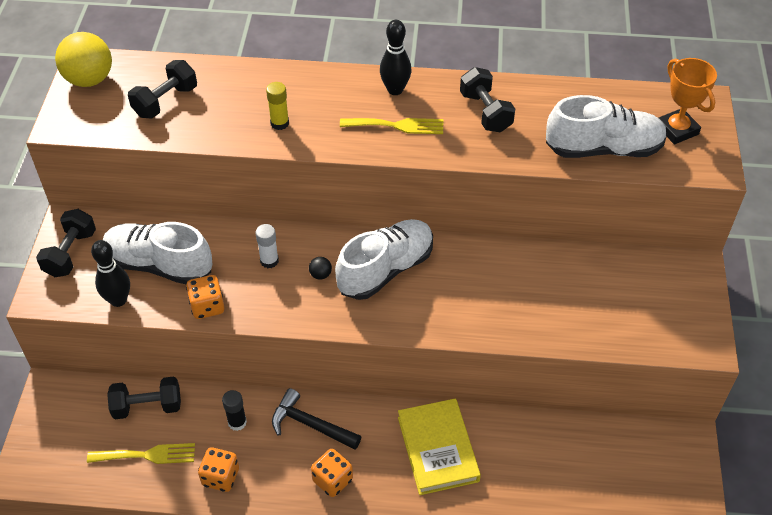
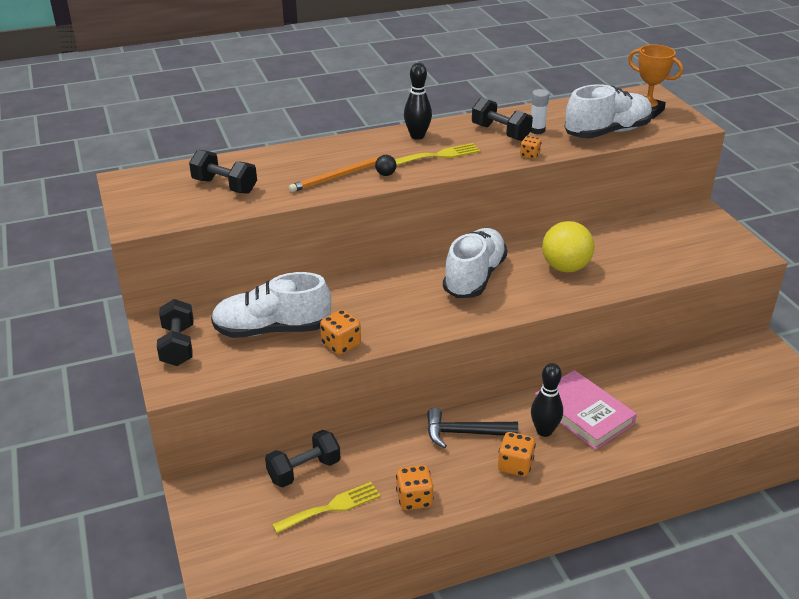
camera: 25 degrees left, 15 degrees down
(89, 80) = (139, 189): yellow ball -> yellow ball (565, 267)
(118, 300) = (253, 365): black bowling pin -> black bowling pin (544, 431)
(165, 101) = (225, 186): black dumbbell -> black dumbbell turned 75 degrees counterclockwise
(237, 422) = (398, 453): black glue stick -> none
(269, 261) = (370, 299): white glue stick -> white glue stick (537, 130)
(279, 123) = (340, 176): yellow glue stick -> orange pencil
(320, 275) = (423, 295): black ball -> black ball (385, 174)
(438, 449) = (583, 413): yellow book -> pink book
(491, 156) = (530, 155): none -> orange dice

